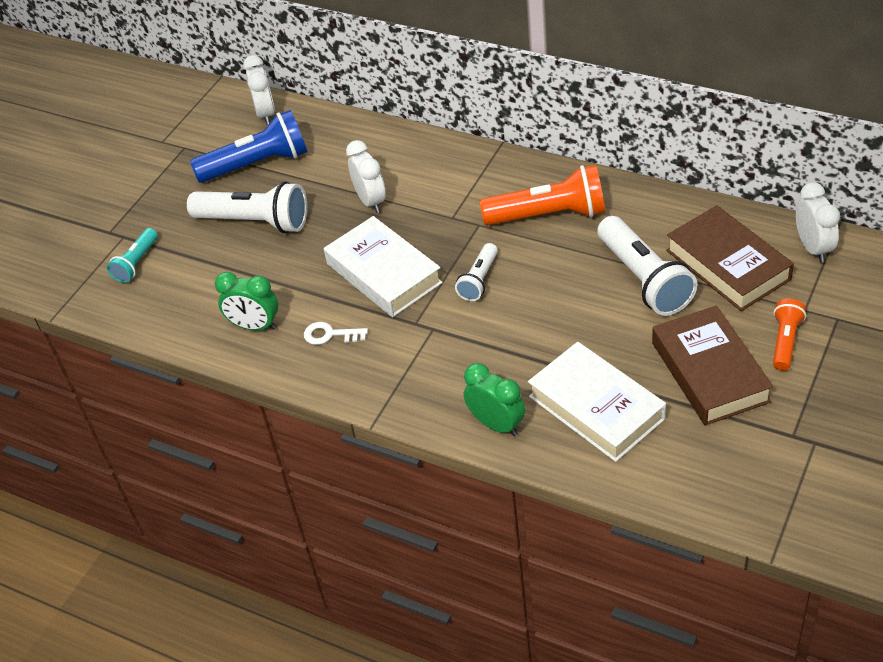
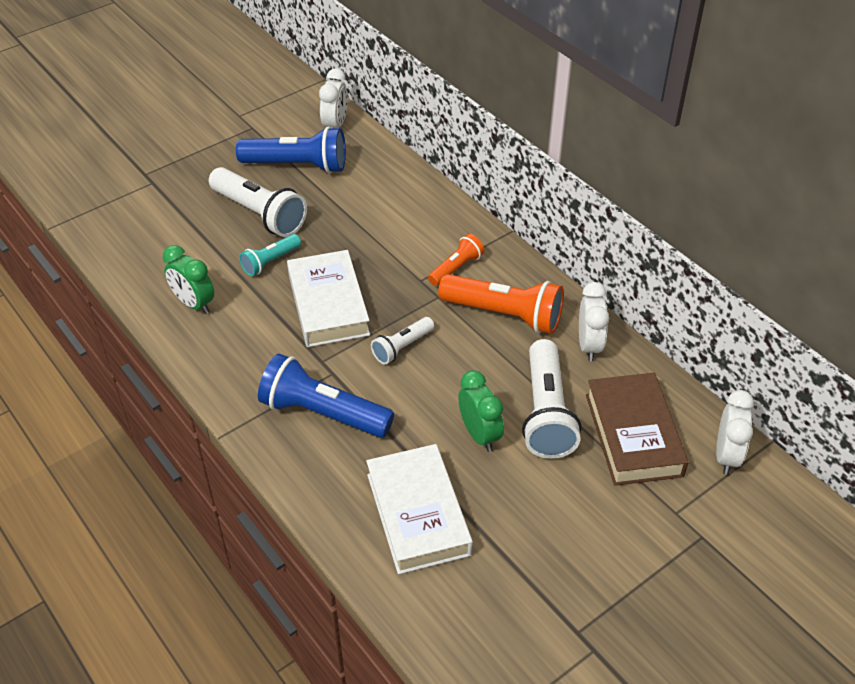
camera: 20 degrees right, 0 degrees up
(136, 263) = (145, 209): turquoise flashlight -> turquoise flashlight (270, 262)
(330, 335) = (246, 339): white key -> none
(371, 201) = (364, 236): white clock -> white clock (589, 345)
(450, 365) = (322, 413): none -> blue flashlight
(496, 424) = (322, 487): green clock -> green clock (479, 434)
(710, 372) = (544, 530): brown book -> none
(785, 341) = (635, 535): orange flashlight -> orange flashlight (456, 268)

